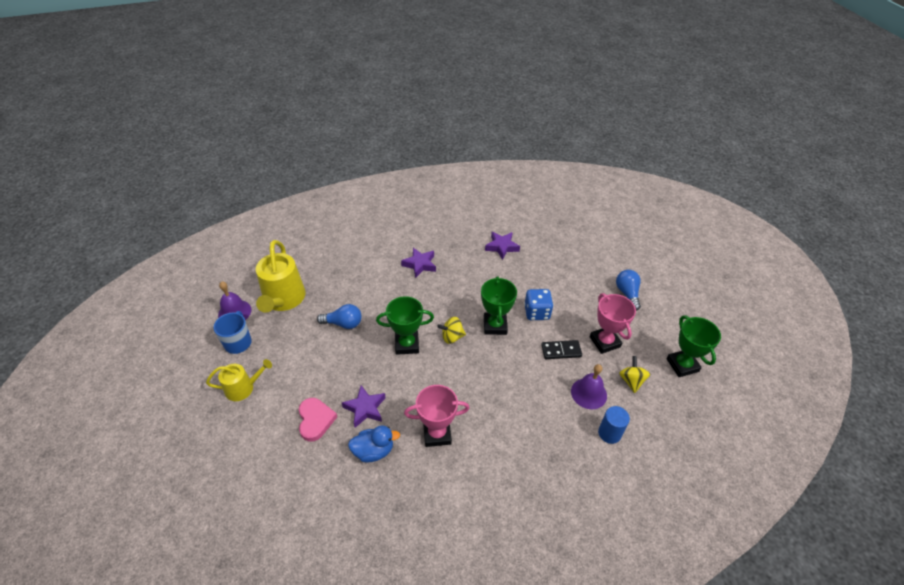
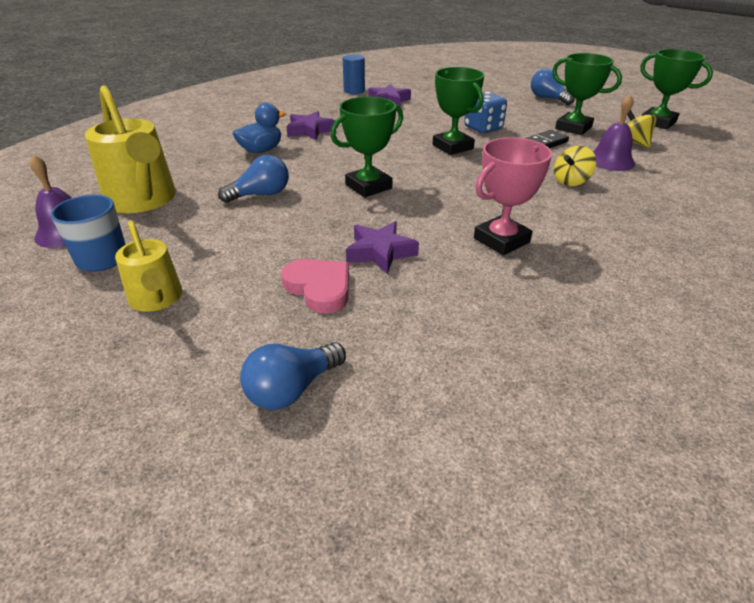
camera: 30 degrees left, 10 degrees down
(243, 388) = (157, 299): yellow watering can -> yellow watering can turned 105 degrees clockwise
(257, 480) = (292, 389): none -> blue light bulb
(374, 451) = (441, 284): blue duck -> blue duck (261, 150)
(452, 337) = (416, 166): yellow spinning top -> yellow spinning top (571, 181)
(604, 342) = (573, 128): pink trophy -> green trophy
(609, 433) = (670, 178): blue cylinder -> blue cylinder (354, 91)

